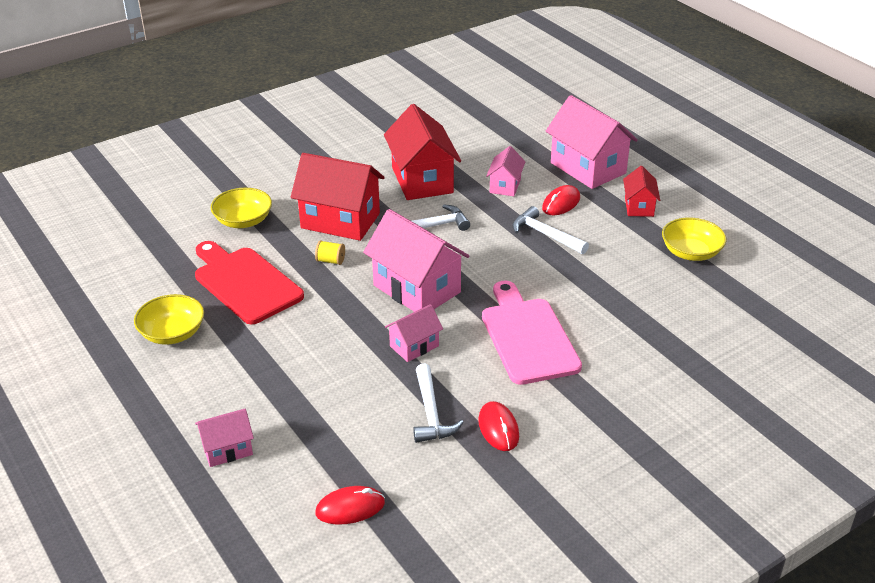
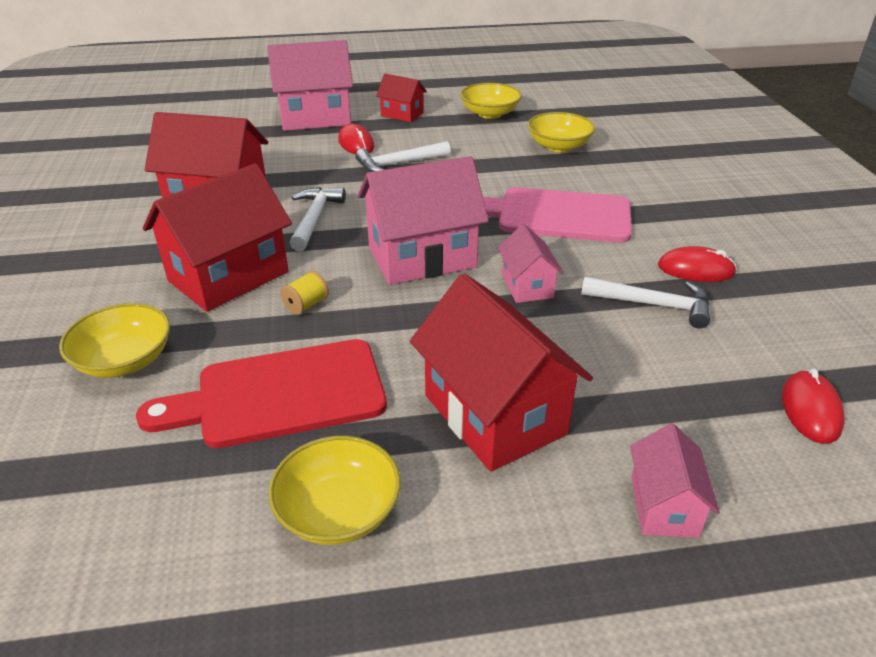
camera: 65 degrees left, 0 degrees up
(270, 366) = (494, 414): none -> red house
(505, 186) = (292, 161): pink house -> none
(660, 309) = (558, 146): none -> yellow bowl

